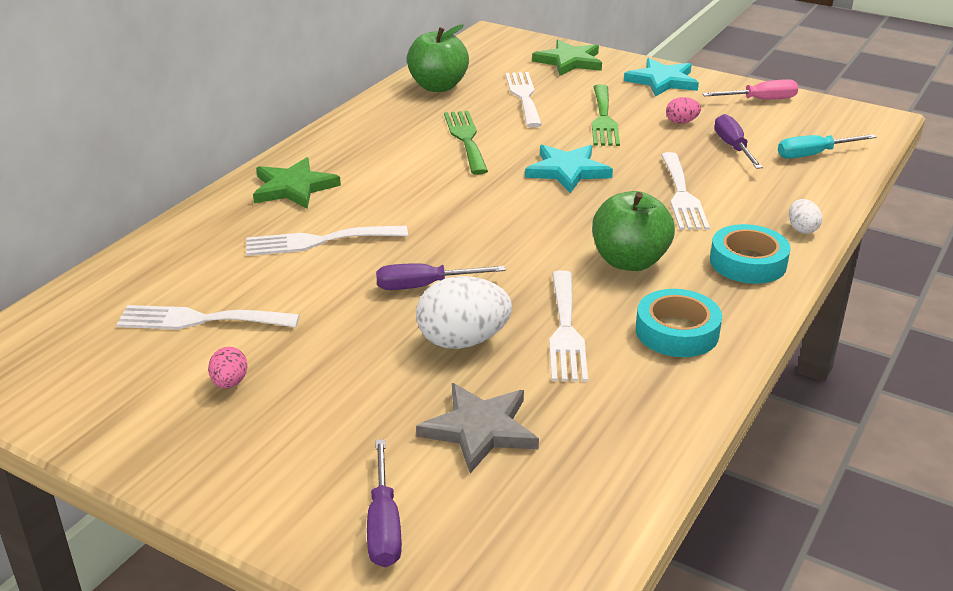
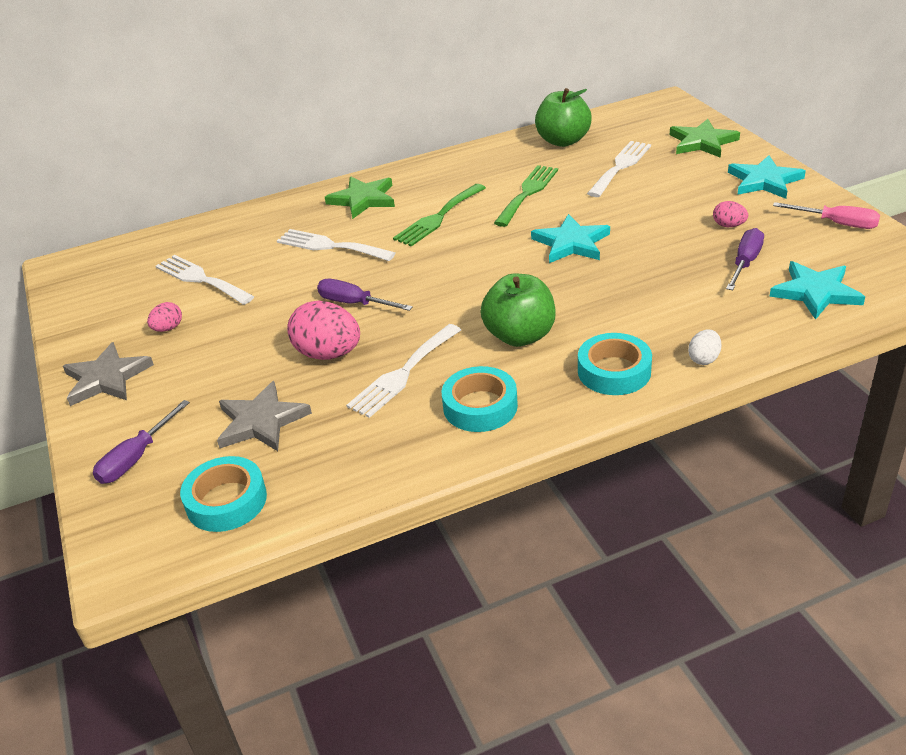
camera: 40 degrees right, 5 degrees up
(221, 463) = (106, 378): none -> grey star
(463, 341) = (328, 354): white egg -> pink egg
(550, 518) = (226, 501): none -> turquoise tape
(603, 119) = (662, 204): green fork -> green fork (438, 217)
(682, 195) = (638, 293): white fork -> none
(814, 154) = (816, 292): turquoise screwdriver -> turquoise star

